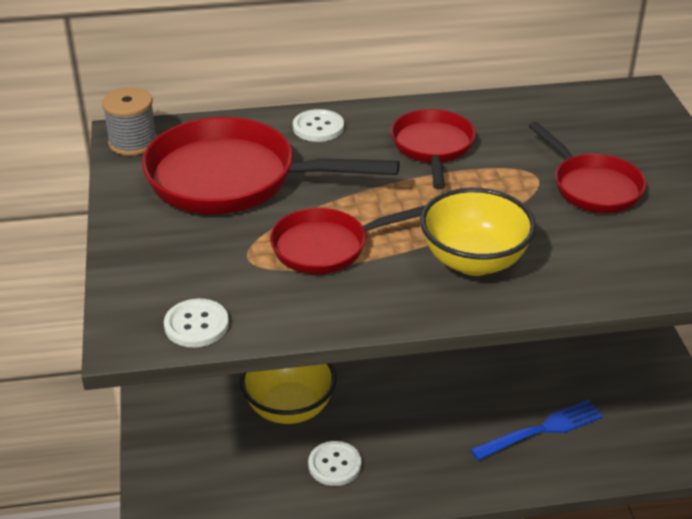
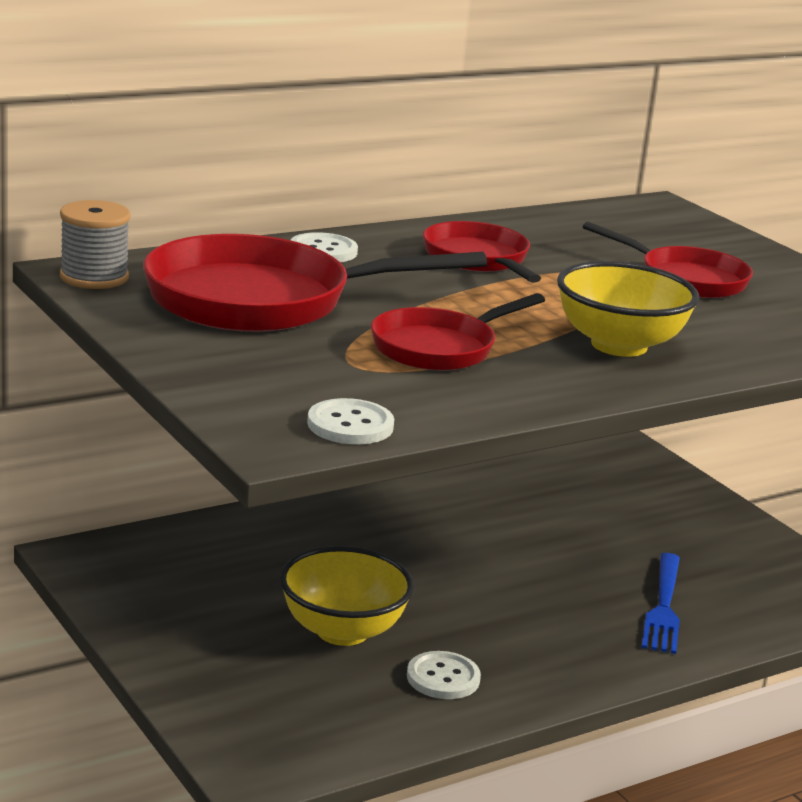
camera: 25 degrees left, 15 degrees down
(541, 430) = (663, 607): blue fork -> blue fork turned 150 degrees clockwise

